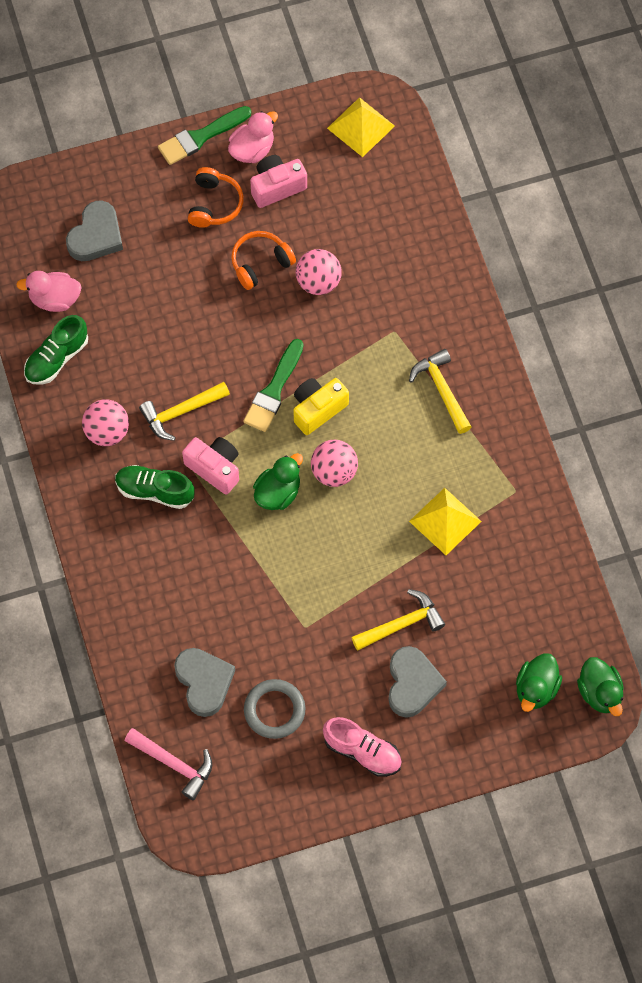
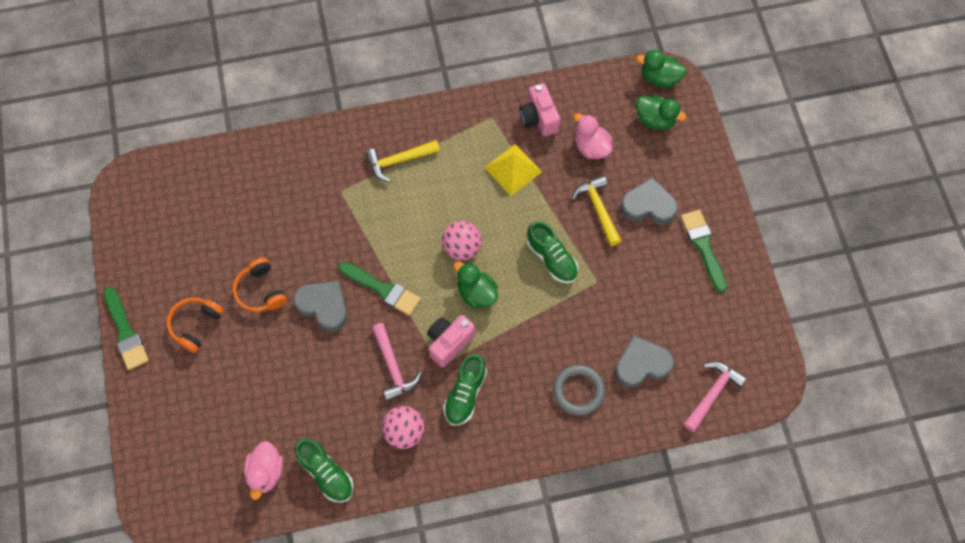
camera: 85 degrees left, 0 degrees up
(96, 236) = (208, 431): grey heart -> grey heart (324, 306)
(181, 412) = (393, 367): yellow hammer -> pink hammer
(214, 204) = (195, 325): orange headphones -> orange headphones turned 75 degrees counterclockwise
(252, 149) = (148, 289): pink duck -> pink duck (591, 147)
(274, 710) = (667, 310): grey ring -> grey ring (578, 391)
(277, 187) = (189, 272): pink camera -> pink camera (539, 118)
(318, 282) = (286, 246): pink ball -> none
(318, 409) = (404, 256): yellow camera -> none
(330, 573) = (551, 258): none -> green shoe
(360, 127) = (145, 200): yellow pyramid -> none
(362, 751) = (703, 247): pink shoe -> green brush
(600, 693) = (659, 78): green duck -> green duck turned 150 degrees counterclockwise

